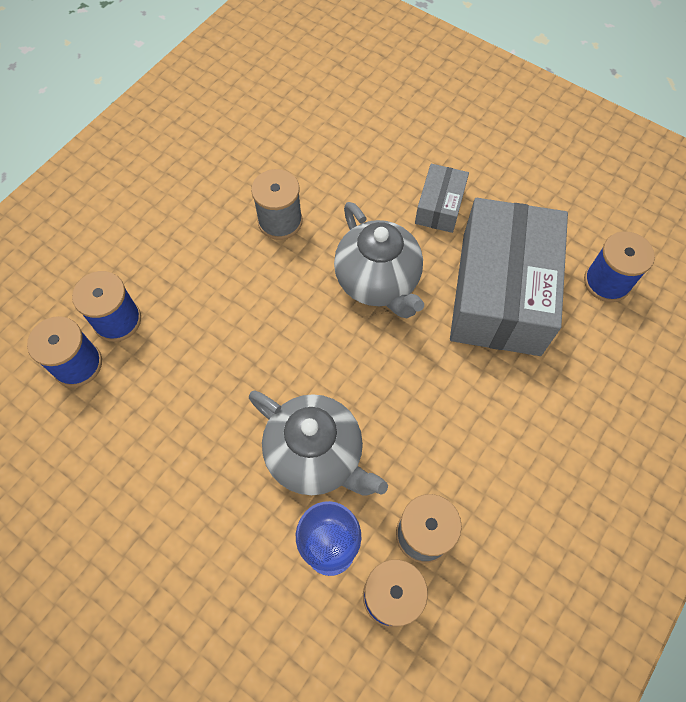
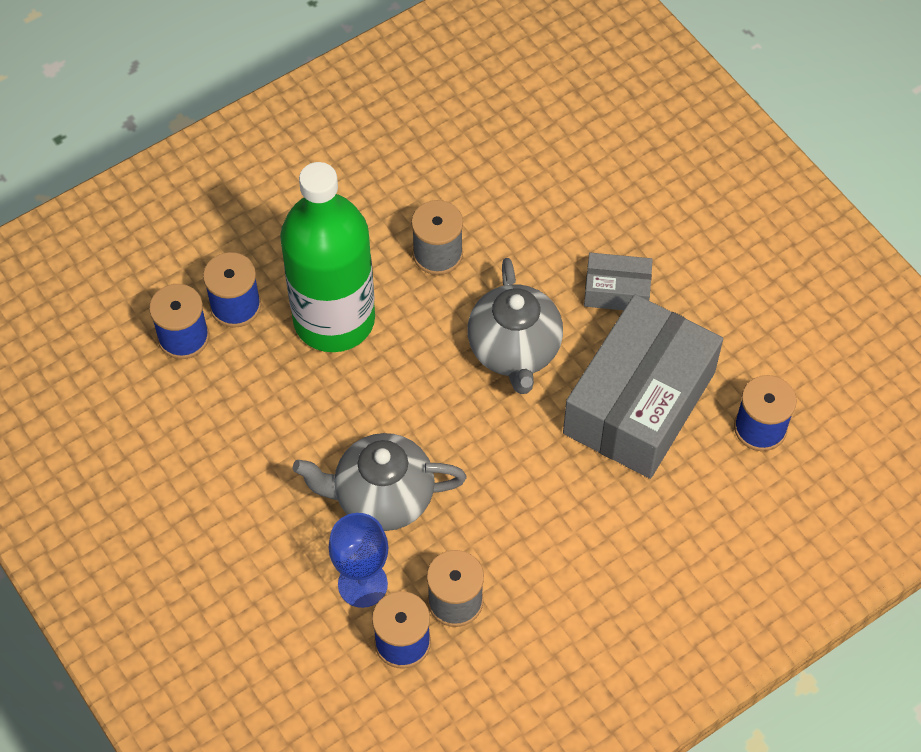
camera: 20 degrees right, 5 degrees down
(211, 304) = (334, 319): none -> green bottle
(316, 455) = (382, 498): grey teapot -> grey teapot turned 120 degrees clockwise
(440, 206) = (617, 291): grey box -> grey box turned 60 degrees clockwise

